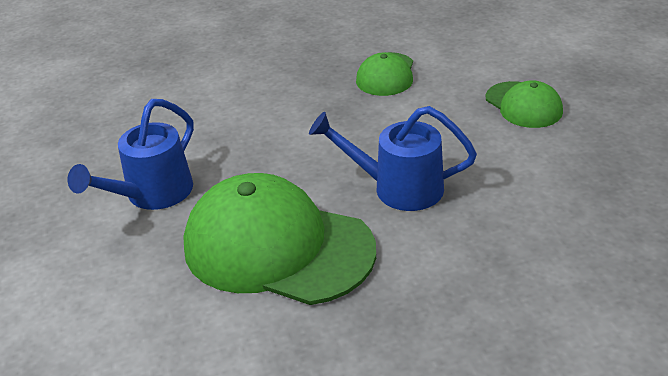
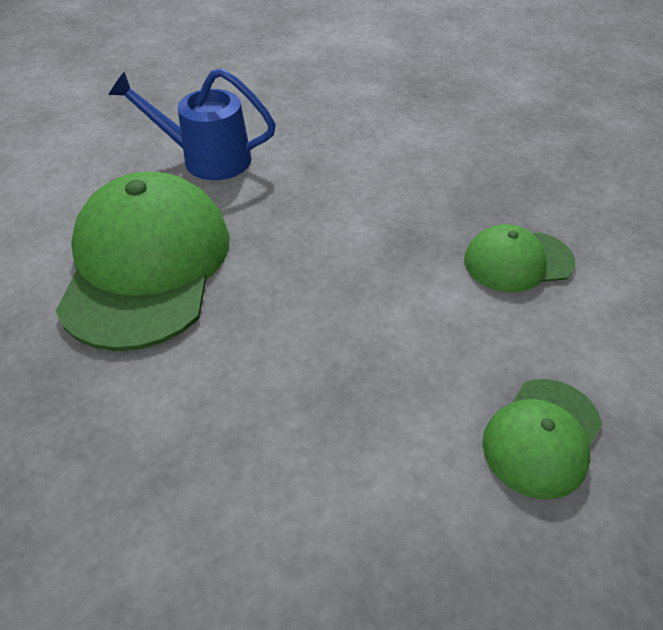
camera: 65 degrees right, 10 degrees up
(397, 188) = (278, 336): blue watering can -> none

